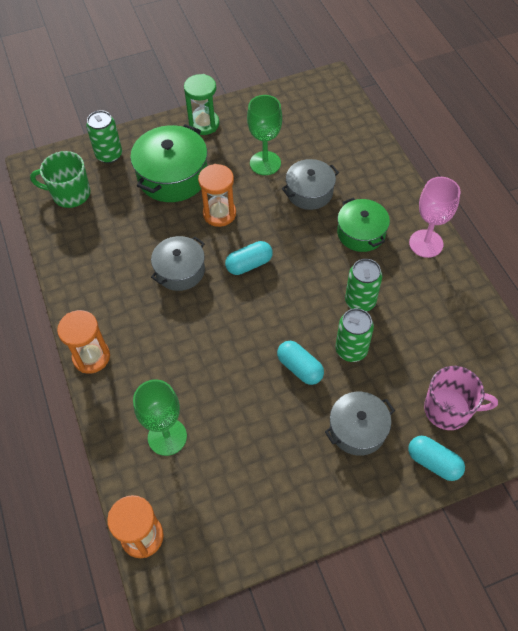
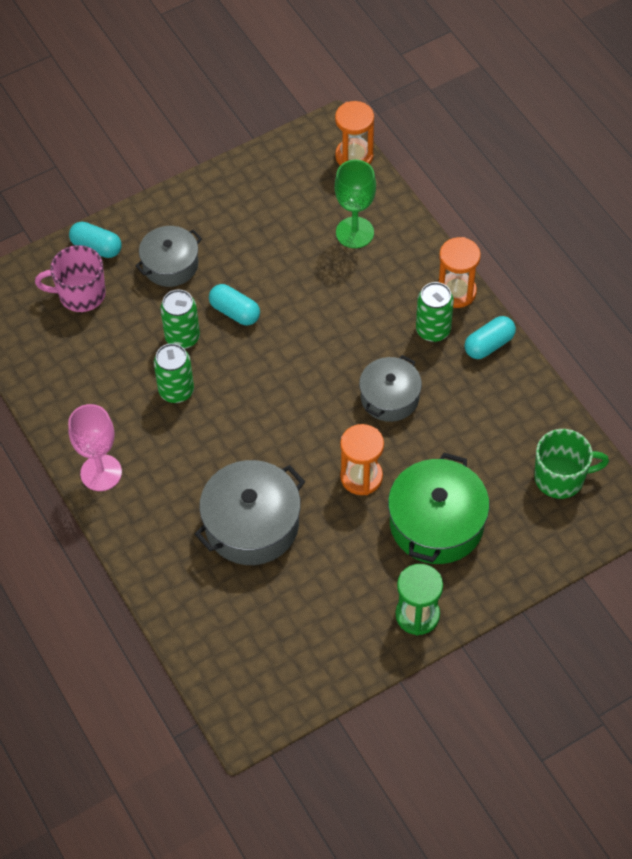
camera: 170 degrees right, 0 degrees up
(109, 155) = (533, 544): green can -> green can (433, 330)
(249, 264) = (310, 416): turquoise capsule -> turquoise capsule (489, 345)
(265, 163) = (317, 561): green goblet -> none
(309, 192) = (252, 524): grey pot -> grey pot, size x1.55
(361, 233) = (181, 476): green pot -> none

